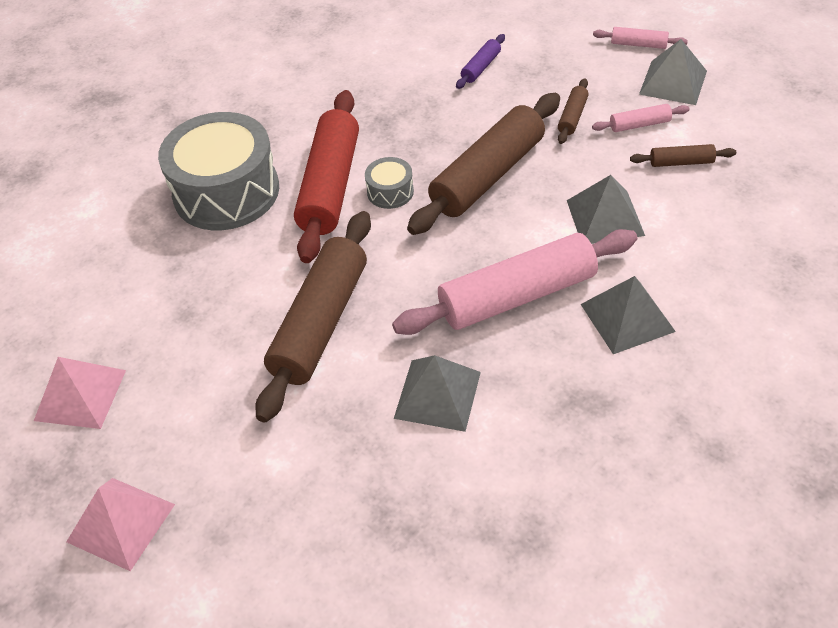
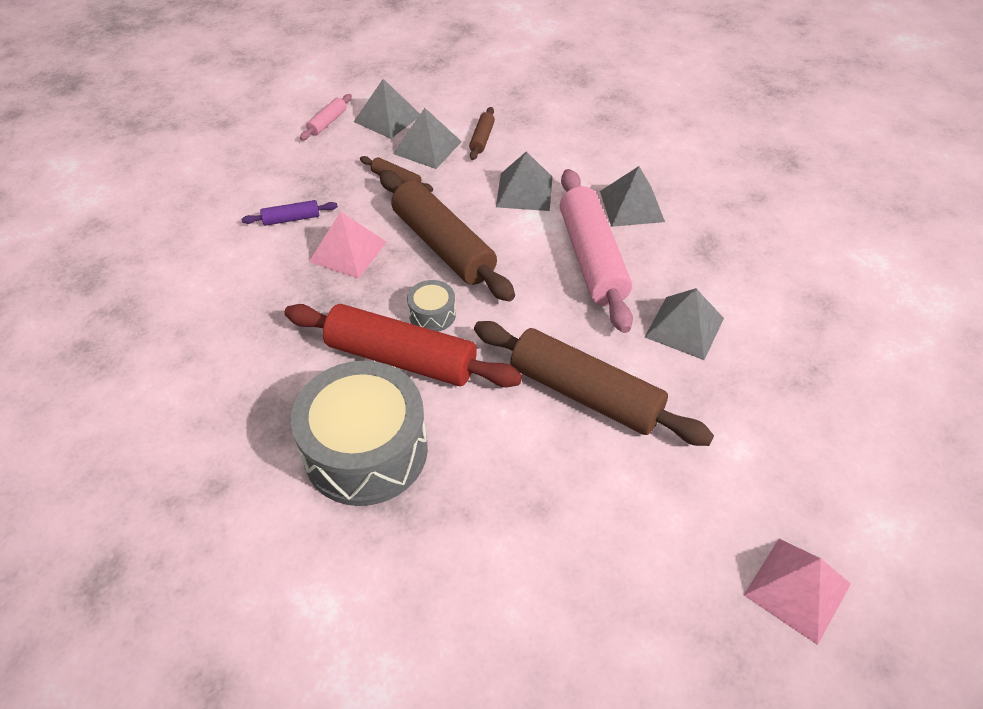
camera: 80 degrees left, 0 degrees up
(80, 395) = (629, 625): pink pyramid -> pink pyramid (348, 251)
(481, 67) = (291, 219): purple rolling pin -> purple rolling pin turned 60 degrees counterclockwise
(639, 124) = (427, 147): pink rolling pin -> grey pyramid

